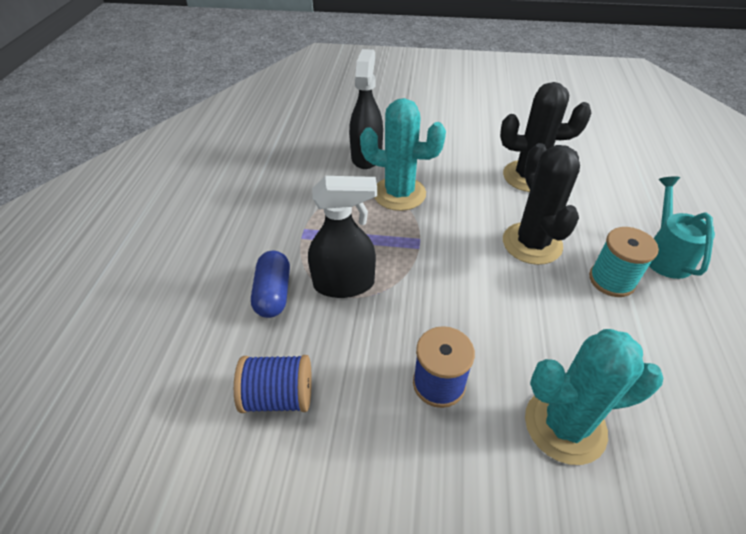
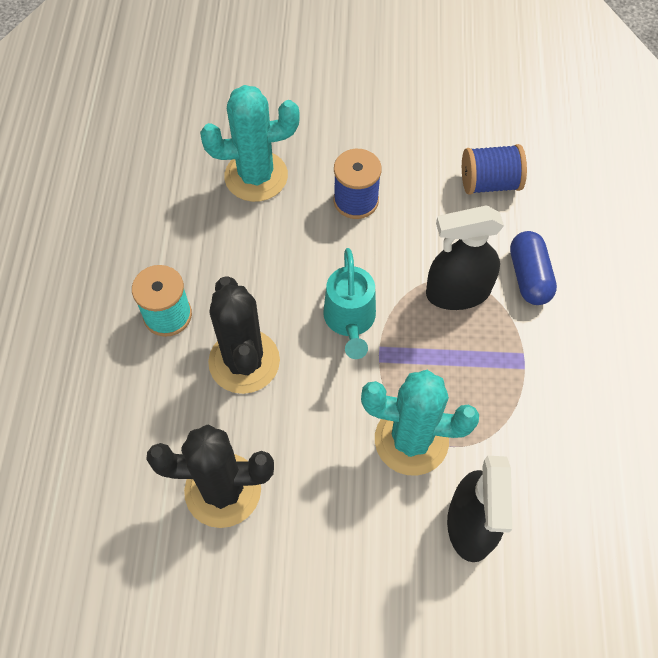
camera: 175 degrees right, 15 degrees up
(665, 254) = (91, 355): turquoise watering can -> turquoise watering can (350, 321)

